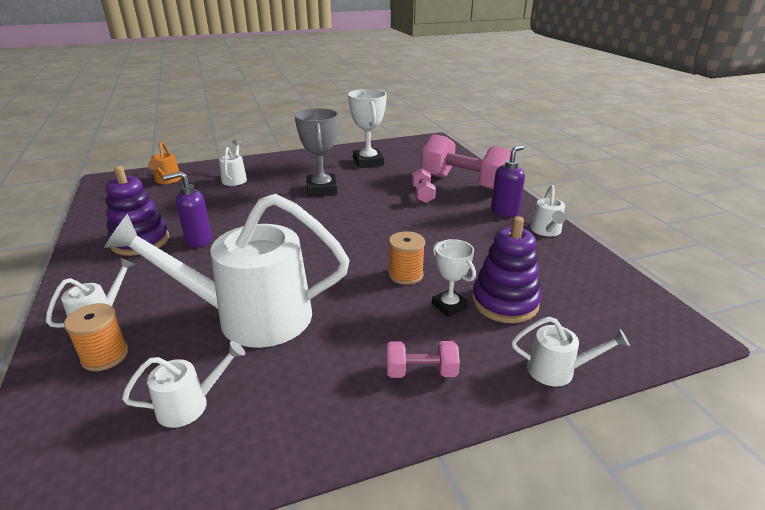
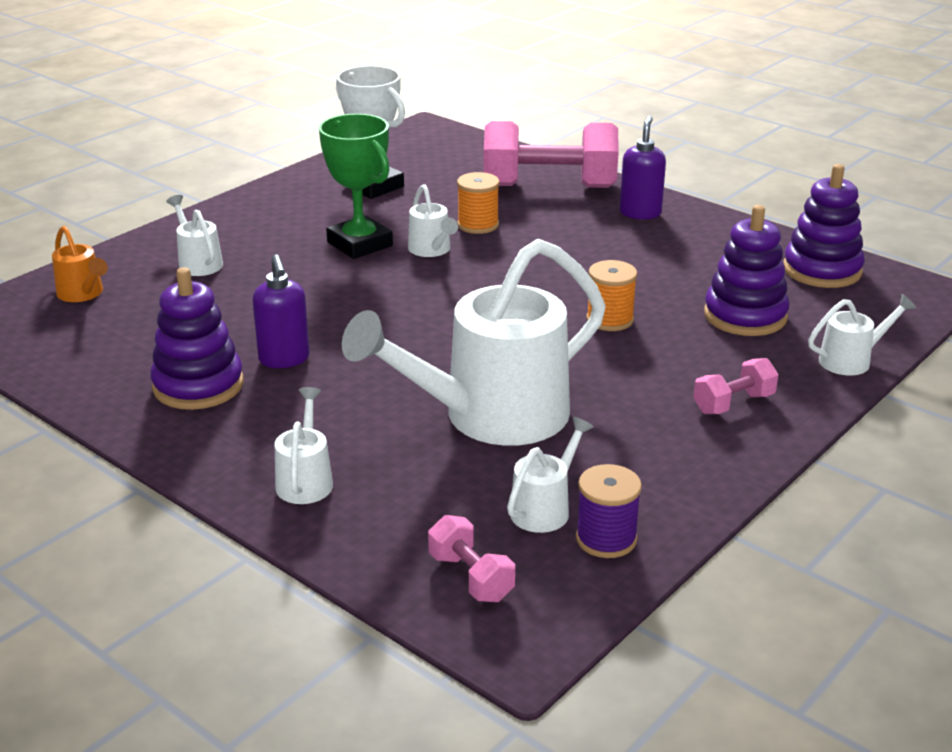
camera: 30 degrees left, 0 degrees up
(105, 356) = (378, 507): orange spool -> orange spool (478, 225)
(192, 455) = (606, 539): none -> purple spool
(198, 240) = (284, 359): purple soap dispenser -> purple soap dispenser turned 60 degrees counterclockwise
(321, 189) = (360, 244): grey trophy -> green trophy
(422, 195) = (513, 217): pink dumbbell -> pink dumbbell (471, 577)
(449, 306) = (693, 337): white trophy -> none
(546, 231) = (712, 225): white watering can -> white watering can (432, 250)
(601, 286) = (822, 270): none -> purple stacking toy

